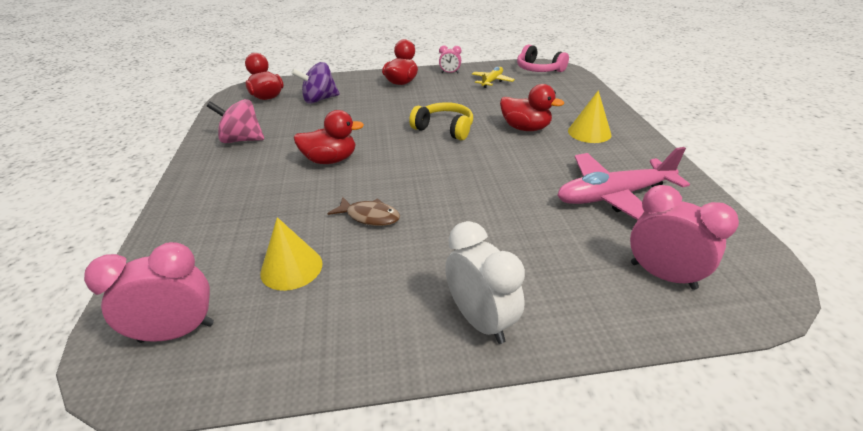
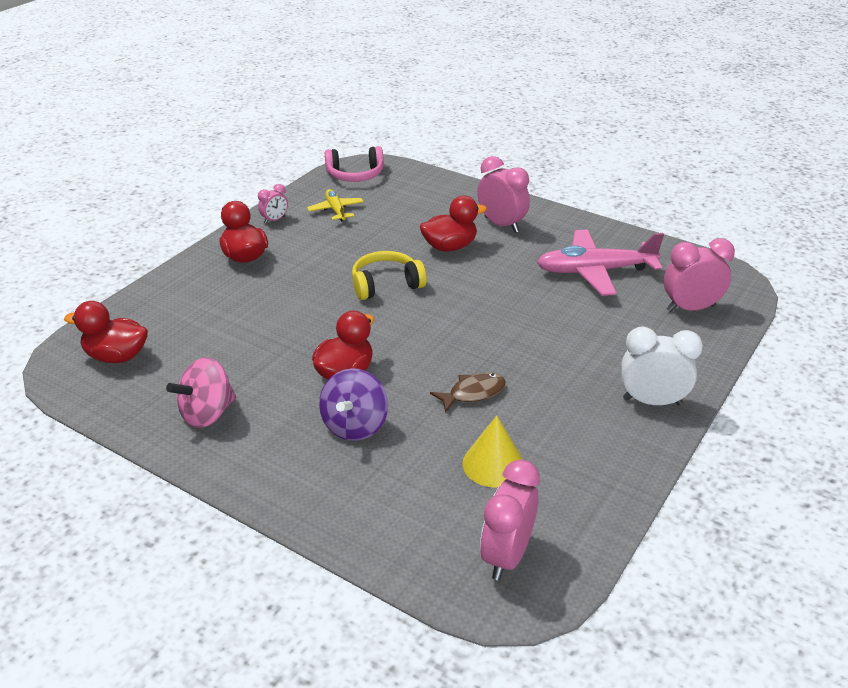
camera: 50 degrees left, 0 degrees up
(319, 99) = (193, 324): purple spinning top -> purple spinning top (355, 425)
(589, 132) = (501, 225): yellow cone -> pink clock
(613, 196) = (594, 271): pink plane -> pink plane turned 60 degrees clockwise

